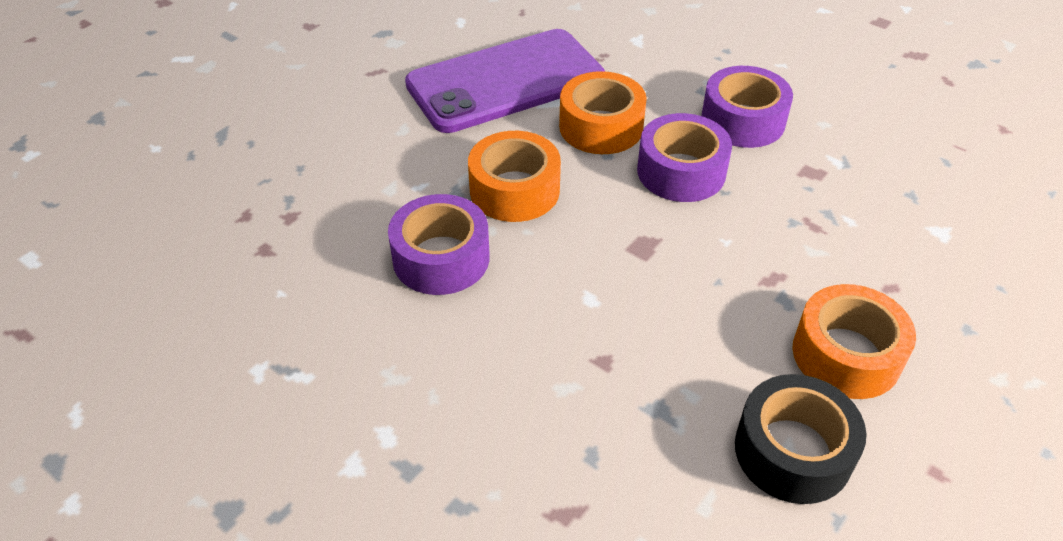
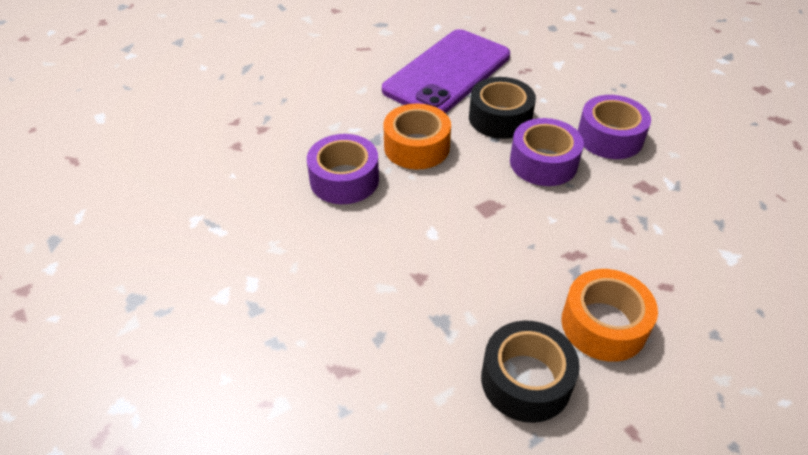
camera: 20 degrees right, 0 degrees up
(505, 82) = (447, 73): purple phone -> purple phone turned 45 degrees counterclockwise
(601, 127) = (500, 118): orange tape -> black tape

